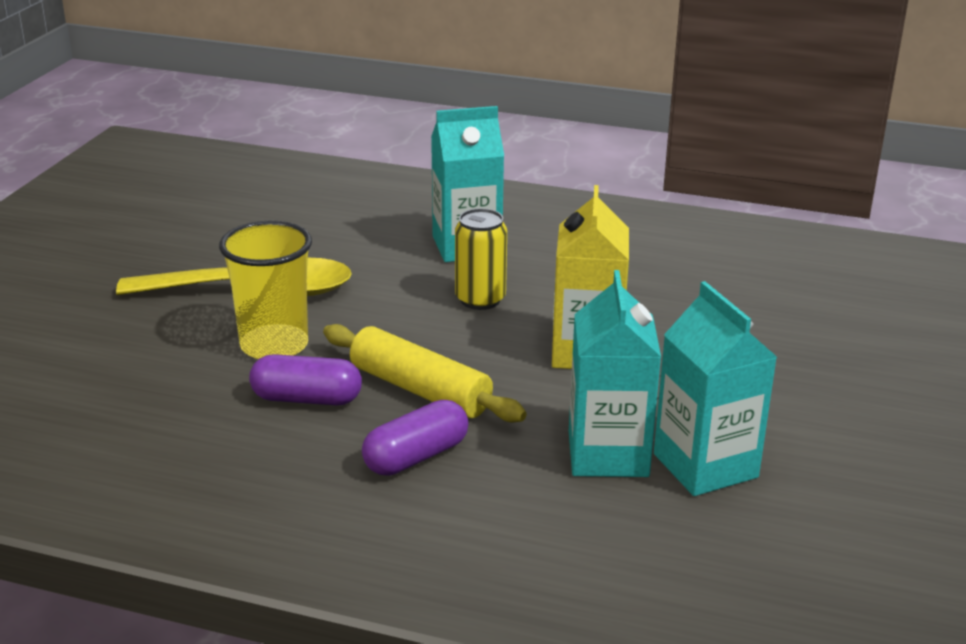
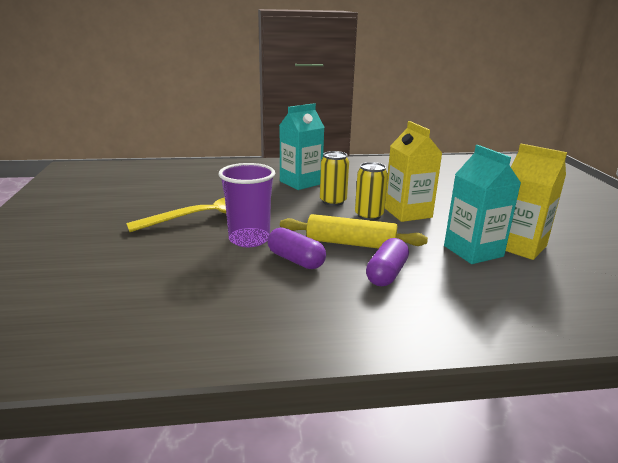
camera: 25 degrees left, 5 degrees down
(274, 346) = (249, 239): yellow cup -> purple cup
(306, 399) = (295, 260): purple capsule -> purple capsule turned 60 degrees clockwise
(510, 343) = (369, 215): none -> yellow can
(705, 466) = (519, 246): turquoise carton -> yellow carton

